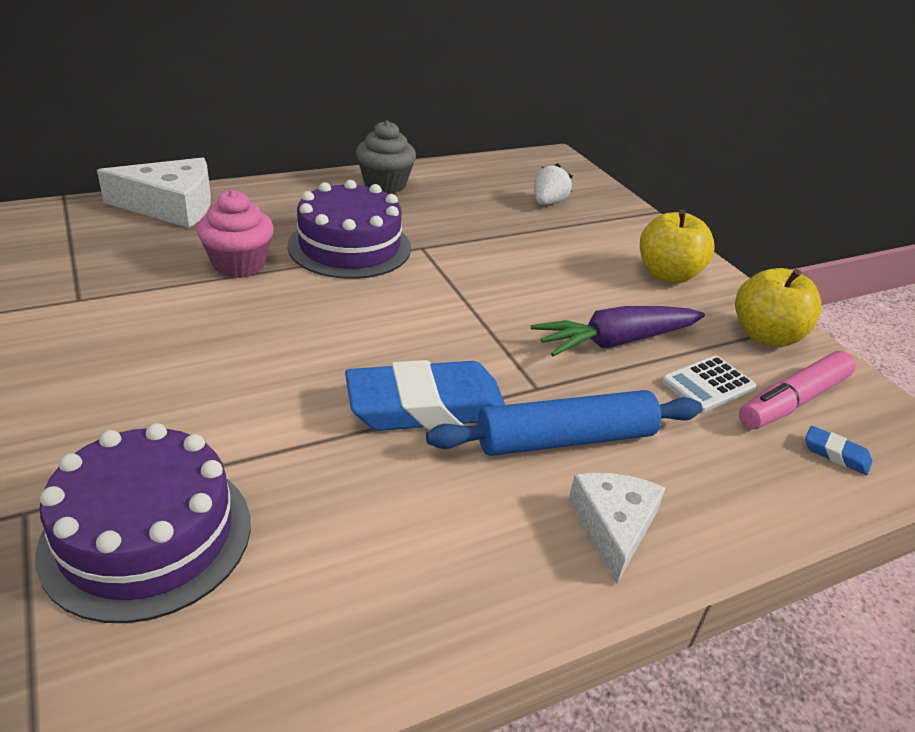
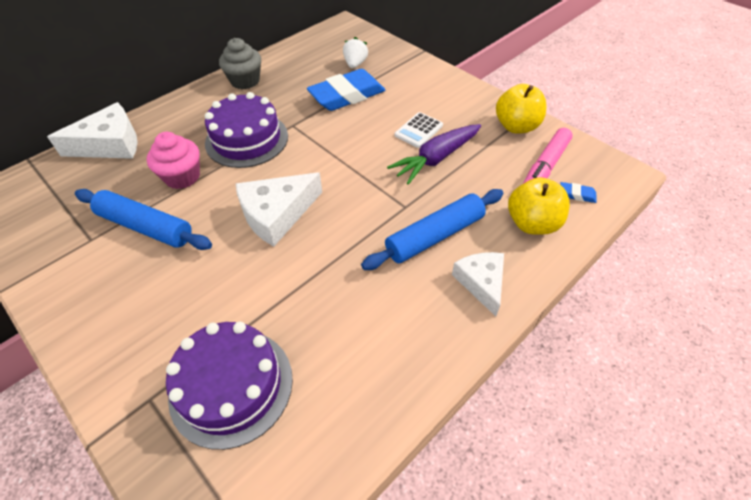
camera: 15 degrees left, 15 degrees up
(156, 305) = (145, 227): none -> blue rolling pin
(341, 342) = (277, 214): none -> white cheese
(426, 406) = (349, 242): blue eraser -> blue eraser (347, 95)
(667, 275) = (447, 99): yellow apple -> yellow apple (532, 223)
(708, 385) = (497, 171): white calculator -> white calculator (418, 130)

